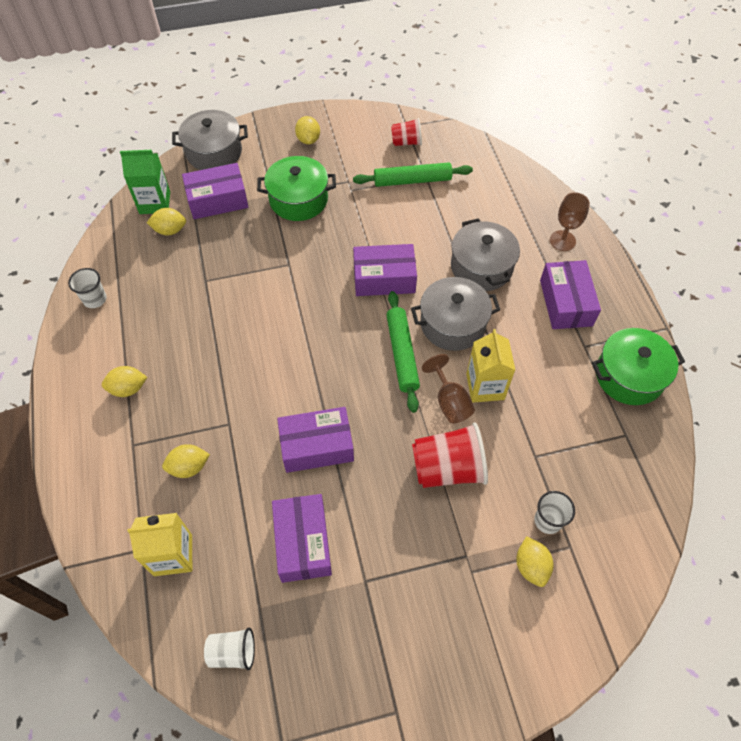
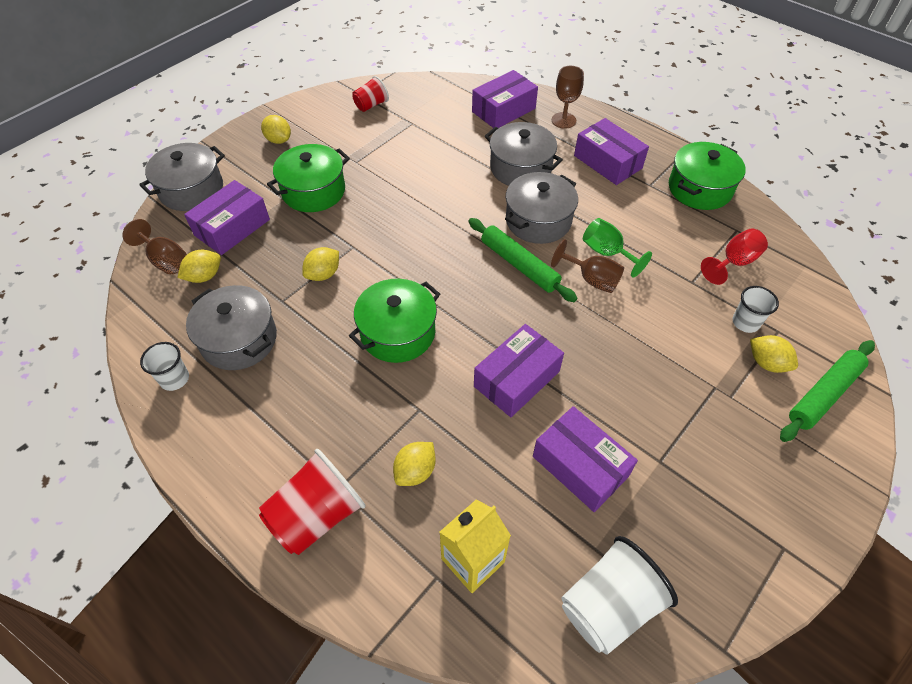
camera: 35 degrees left, 5 degrees down
(128, 388) = (287, 439): yellow lemon -> yellow lemon (323, 274)
(155, 203) = (165, 260): green carton -> brown goblet
(155, 294) = (239, 340): none -> grey pot
(233, 652) = (609, 605): white cup -> white cup, size x1.76
(263, 355) = (398, 332): none -> green pot
(384, 278) = (449, 215): purple box -> purple box (503, 110)
(412, 181) = (403, 131): green rolling pin -> green rolling pin (824, 394)
(448, 468) = (638, 330): red cup -> red cup (317, 515)
(485, 386) = (607, 253): yellow carton -> green goblet
(592, 462) = (734, 262): none -> red goblet

